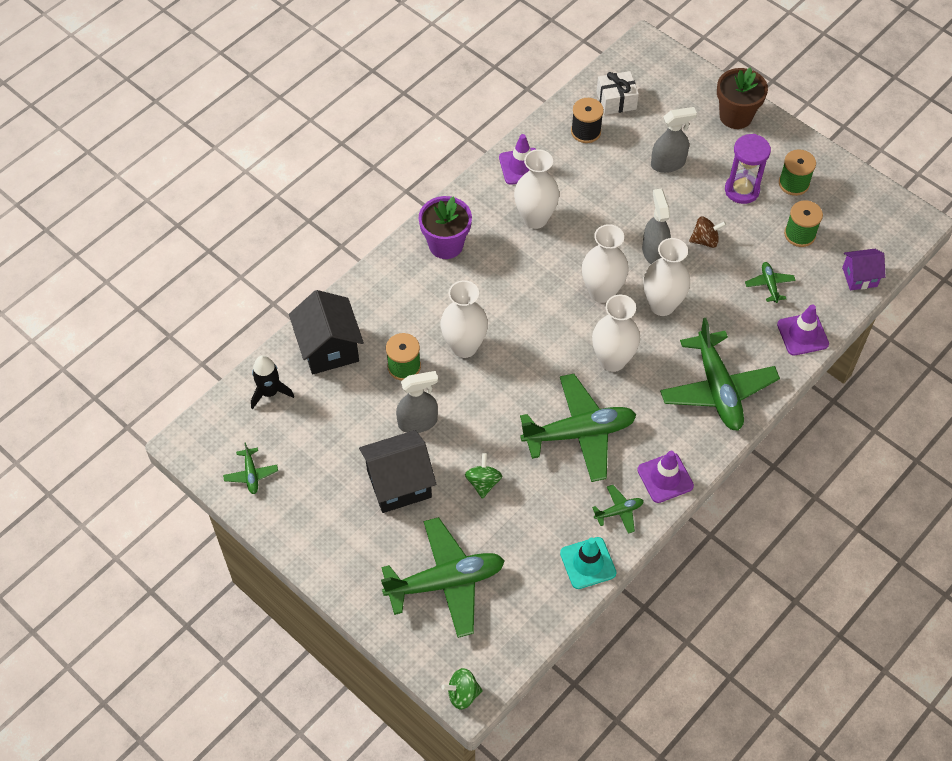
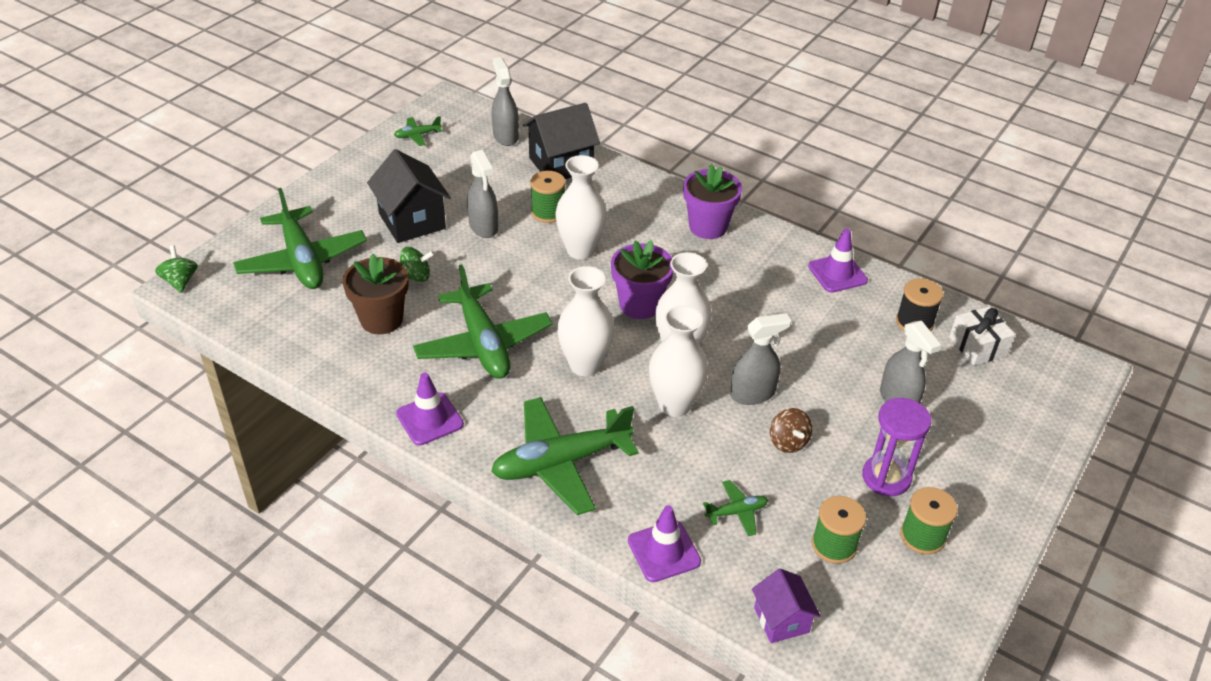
camera: 80 degrees right, 15 degrees down
(270, 392) = (505, 136): black rocket -> grey spray bottle
(535, 218) = (767, 289): white vase -> none
(543, 311) = (640, 305): none -> purple flower pot
(588, 563) = (319, 360): turquoise traffic cone -> none
(619, 511) = (384, 381): green plane -> none
(735, 116) = (1013, 466): brown flower pot -> brown flower pot (381, 320)

